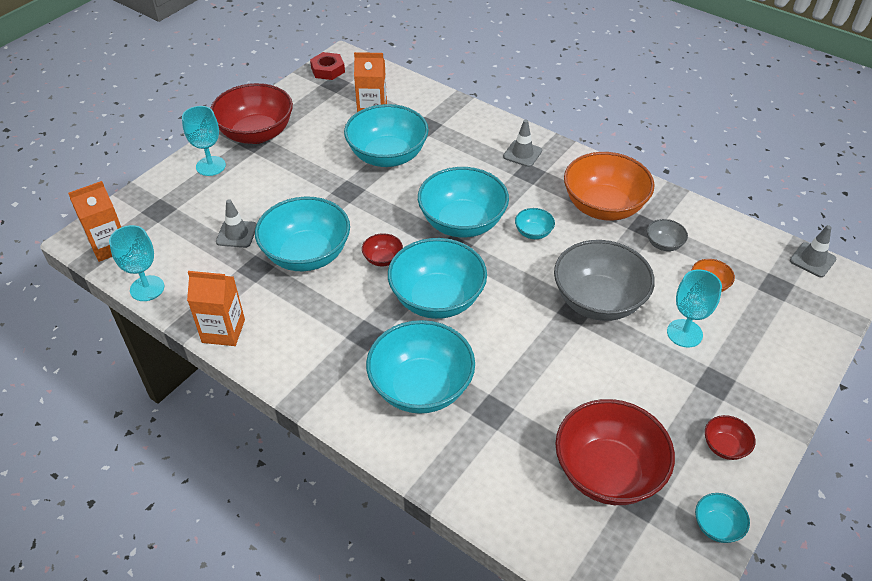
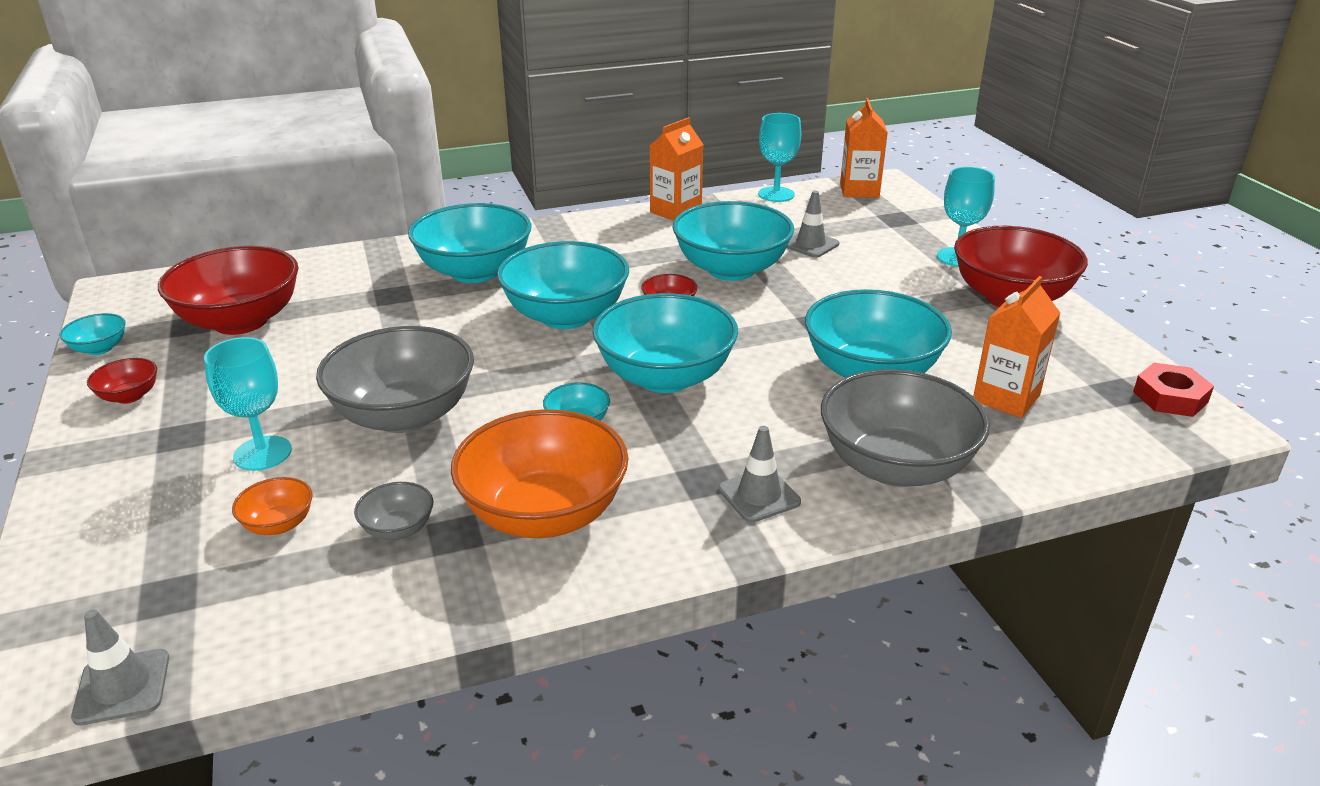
camera: 125 degrees right, 15 degrees down
(461, 125) = (895, 466): none -> grey bowl

